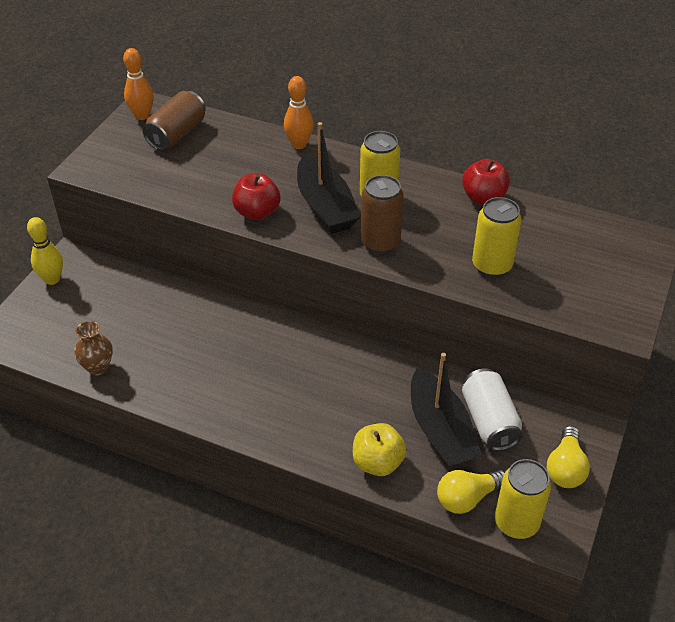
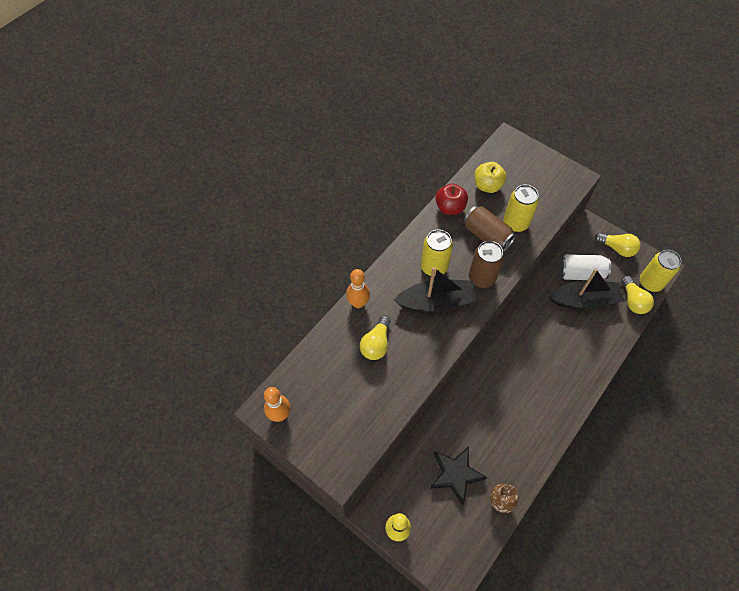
camera: 75 degrees left, 15 degrees up
(127, 320) = (455, 474): none -> black star
(177, 134) = (316, 390): brown can -> brown can (487, 236)
(248, 167) = (376, 344): none -> yellow light bulb
(257, 212) = (432, 348): red apple -> none
(377, 463) = (604, 339): yellow apple -> yellow apple (487, 186)

